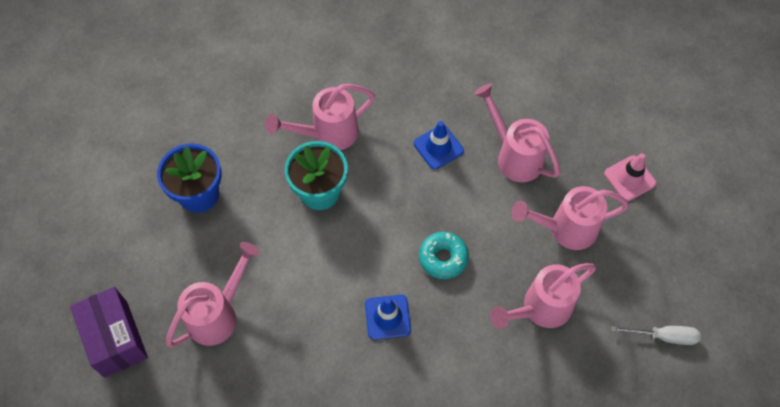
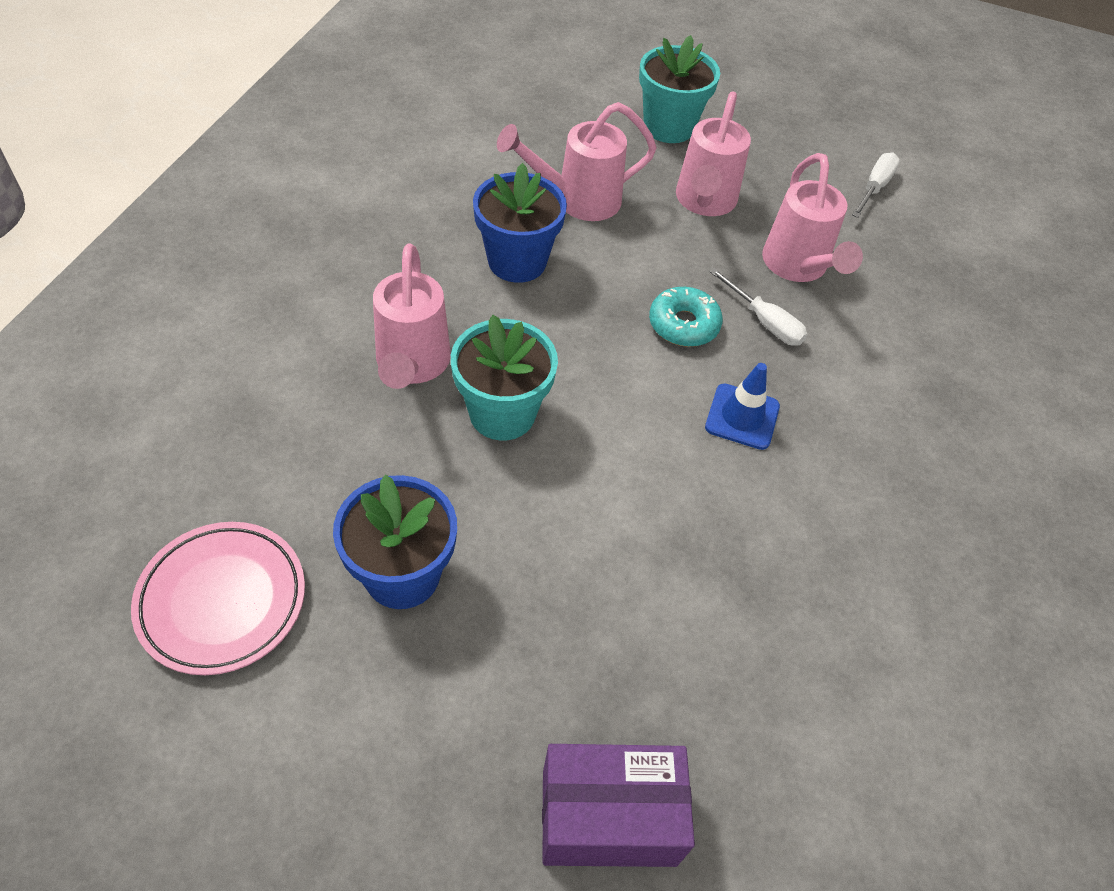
camera: 70 degrees left, 10 degrees down
(152, 130) = (222, 600): none -> pink plate
(219, 314) = (638, 628): pink watering can -> none
(438, 147) = (517, 261): blue traffic cone -> blue flower pot
(475, 304) = (764, 322): none -> white screwdriver
(629, 178) = (668, 127): pink traffic cone -> turquoise flower pot

